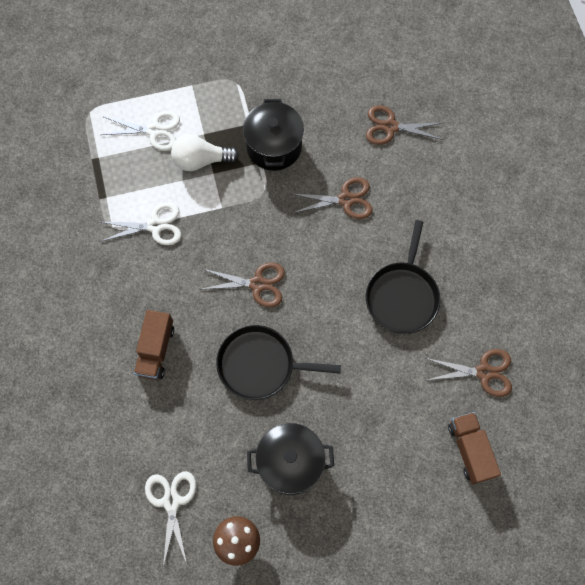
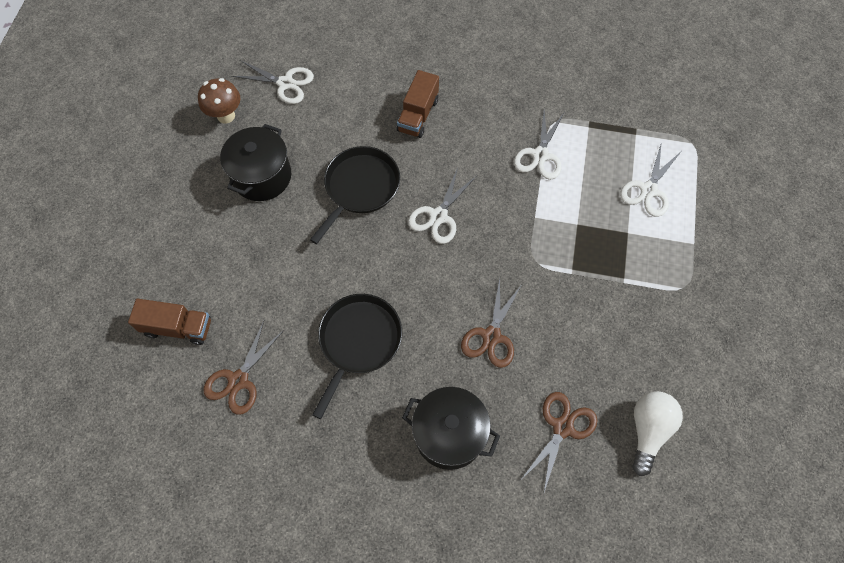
camera: 115 degrees right, 5 degrees down
(156, 350) = (418, 115): brown truck -> brown truck turned 105 degrees counterclockwise
(201, 160) = (596, 218): white light bulb -> white light bulb (648, 430)
(257, 284) = (438, 216): brown scissors -> white scissors
(274, 147) = (585, 292): black pot -> black pot (449, 434)
(402, 296) = (358, 341): black pan -> black pan turned 75 degrees clockwise

